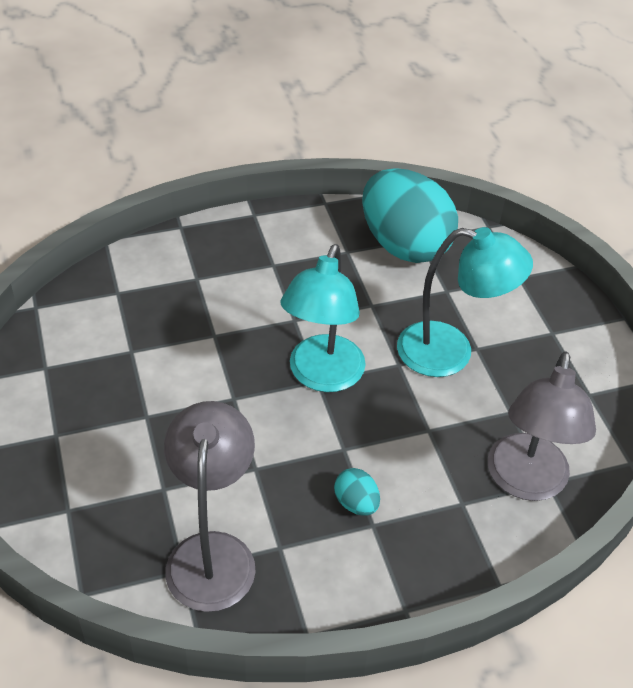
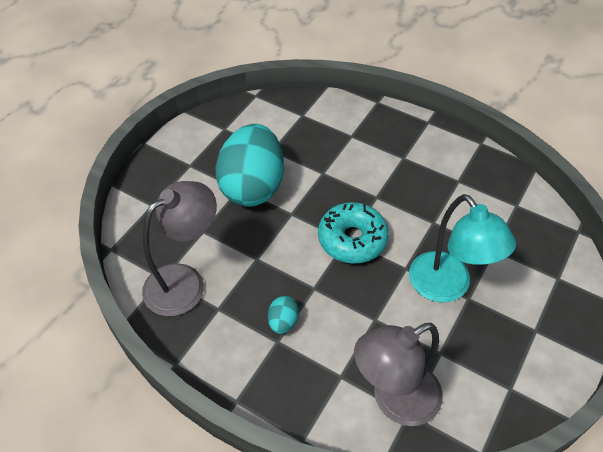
camera: 50 degrees right, 5 degrees up
(322, 376) = (352, 239): turquoise lamp -> turquoise donut
(404, 245) = (501, 202): turquoise egg -> turquoise egg (252, 186)

